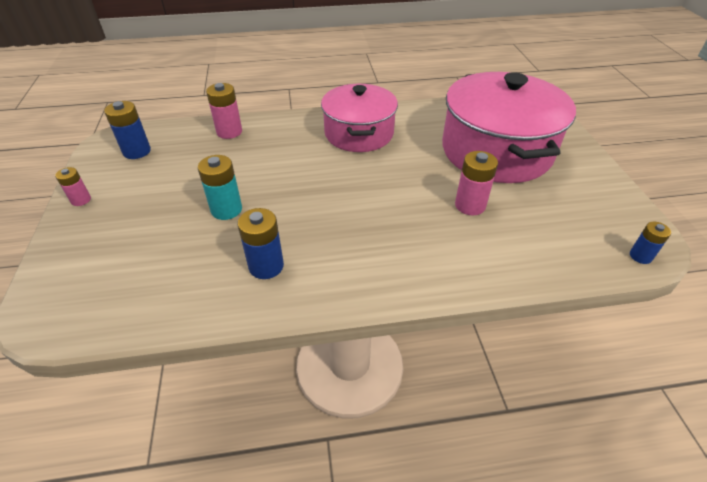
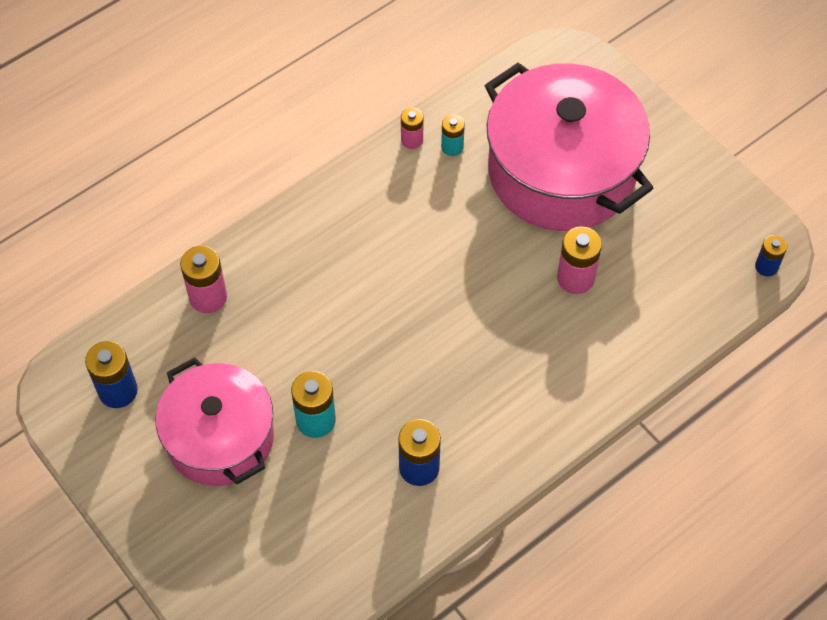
camera: 30 degrees left, 15 degrees up
(81, 200) = (130, 496): pink battery -> pink battery (412, 140)
(359, 133) = (379, 218): pink pot -> pink pot (220, 438)
(430, 119) = (452, 147): none -> turquoise battery

